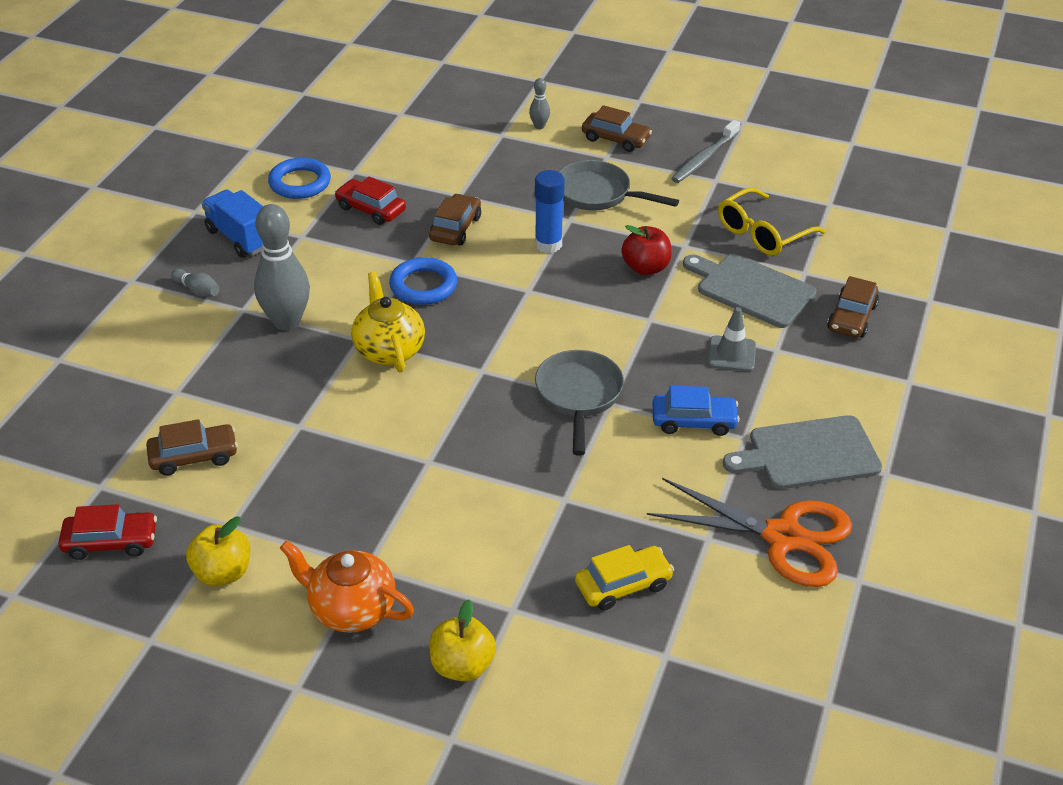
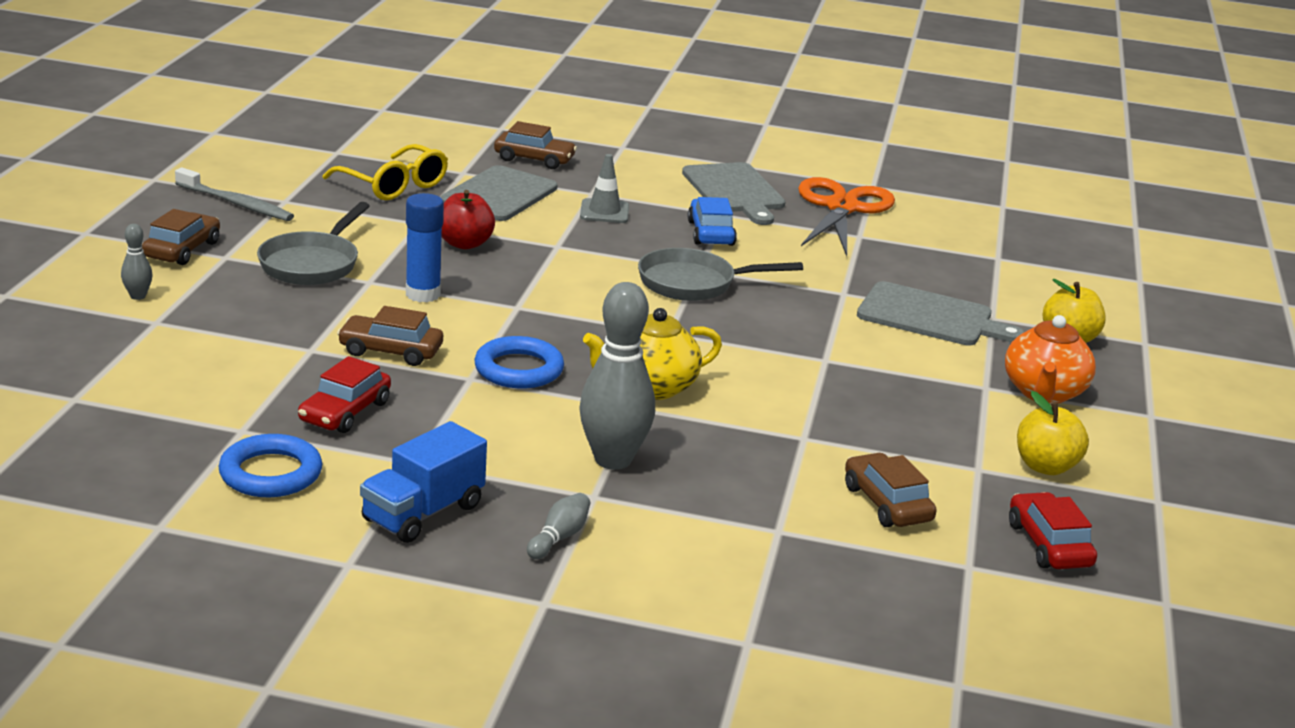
camera: 100 degrees left, 15 degrees down
(513, 557) = (930, 317): none -> grey cutting board
(623, 585) = (934, 271): yellow car -> none

